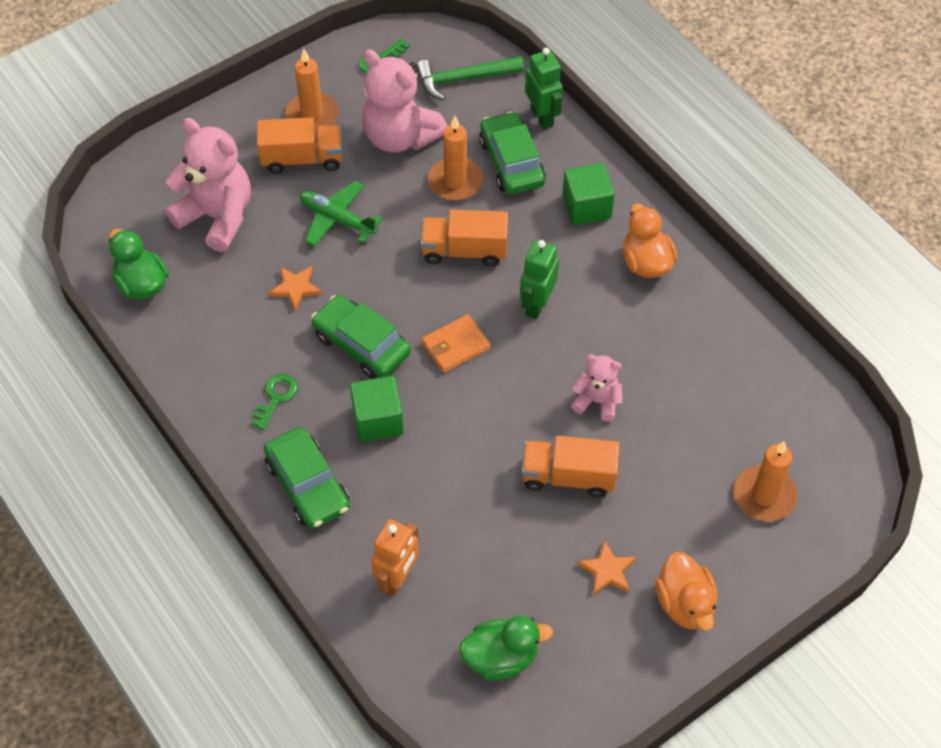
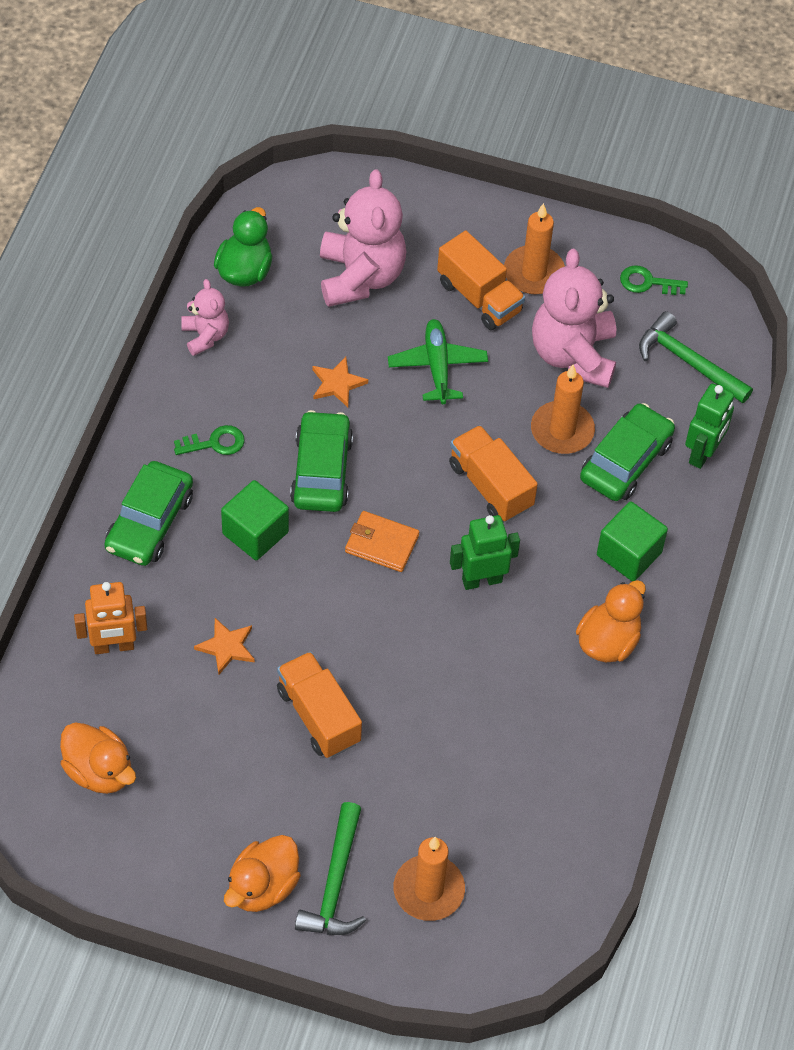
camera: 50 degrees right, 0 degrees up
(501, 657) = (99, 771): green duck -> orange duck
(597, 401) = (417, 692): pink teddy bear -> pink teddy bear (205, 336)
(607, 571) = (247, 804): orange star -> orange star (226, 647)
(716, 553) = (334, 883): none -> green hammer

